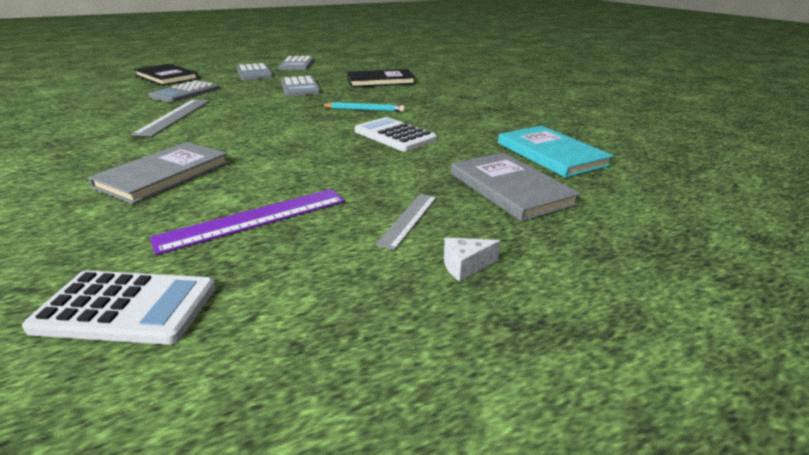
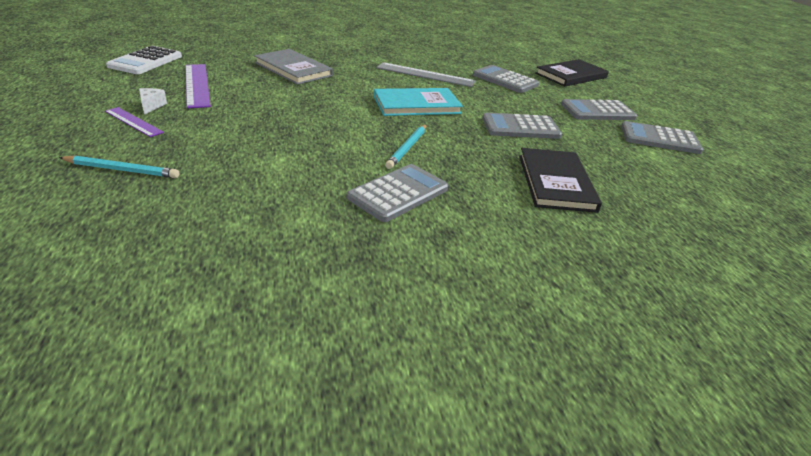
camera: 100 degrees right, 5 degrees up
(394, 135) = (306, 148): white calculator -> none
(408, 219) = (133, 122): grey ruler -> purple ruler
(434, 107) = (398, 193): none -> grey calculator
(465, 266) = (56, 125): white cheese -> white cheese (151, 106)
(510, 188) = (122, 170): grey book -> turquoise pencil
(551, 154) = (163, 222): turquoise book -> turquoise book (416, 105)

